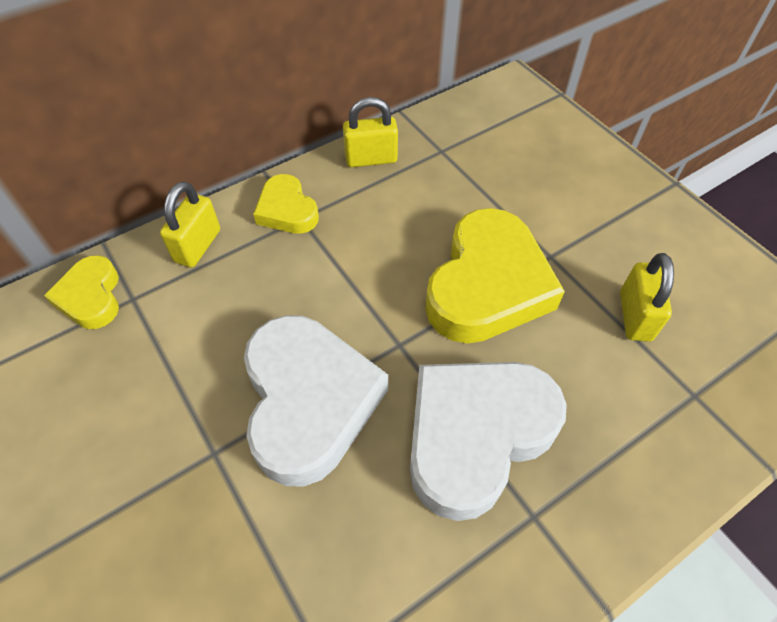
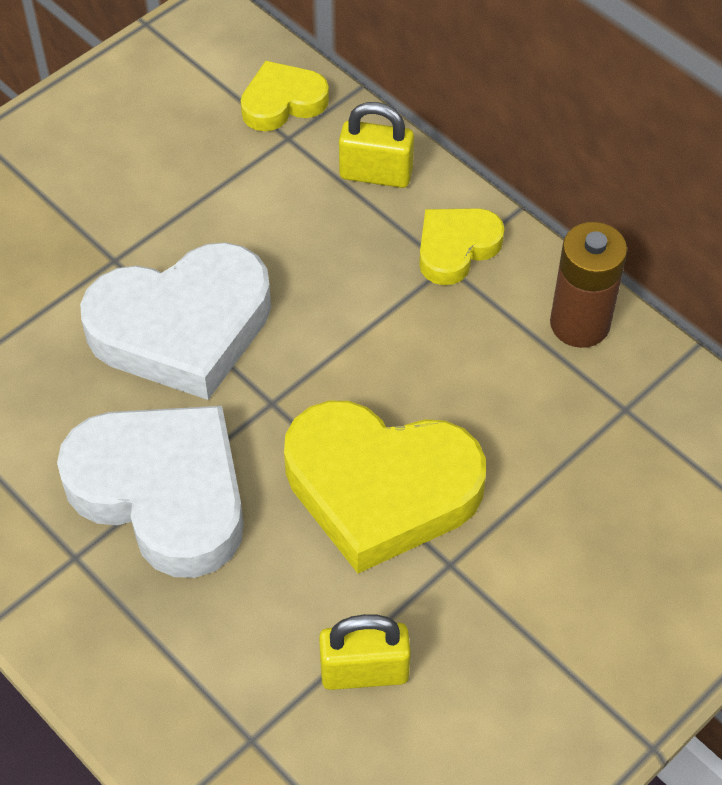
camera: 80 degrees right, 0 degrees up
(371, 159) = (580, 324): yellow padlock -> brown battery

